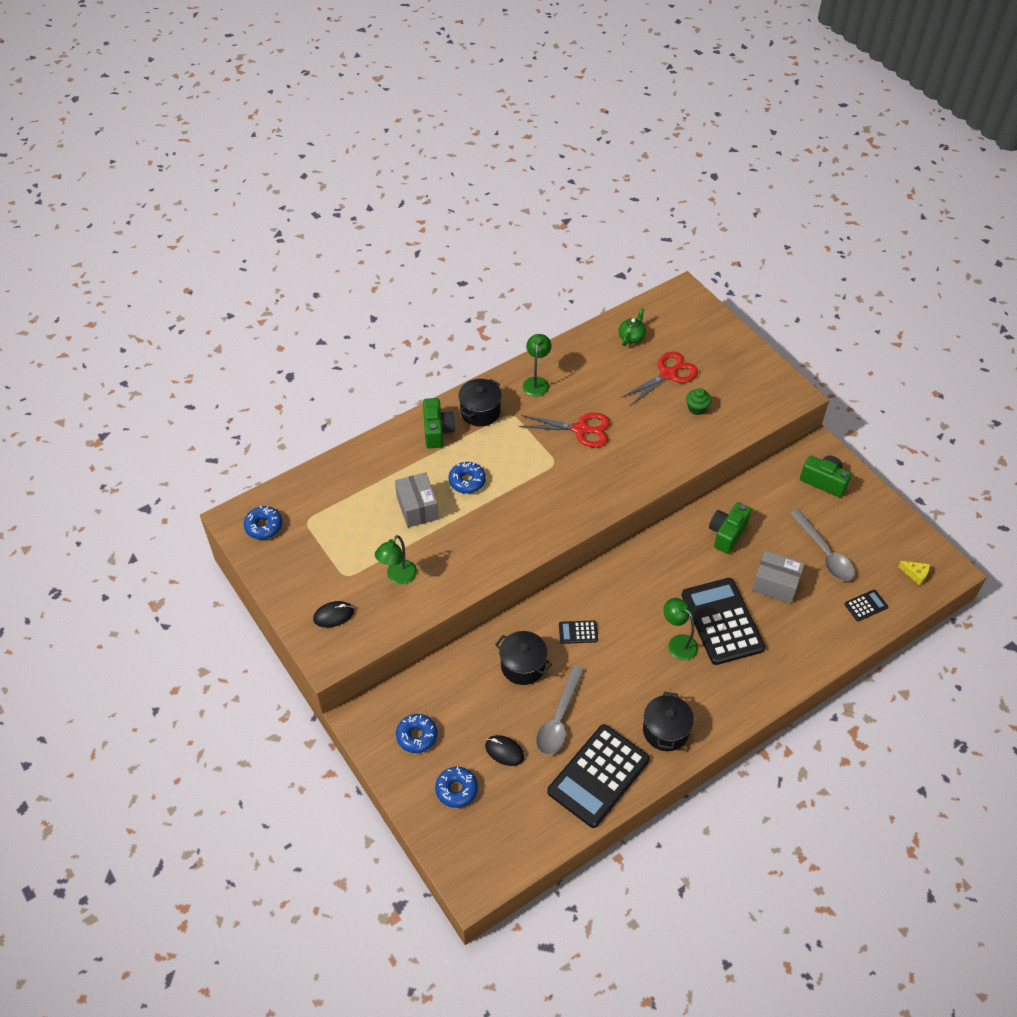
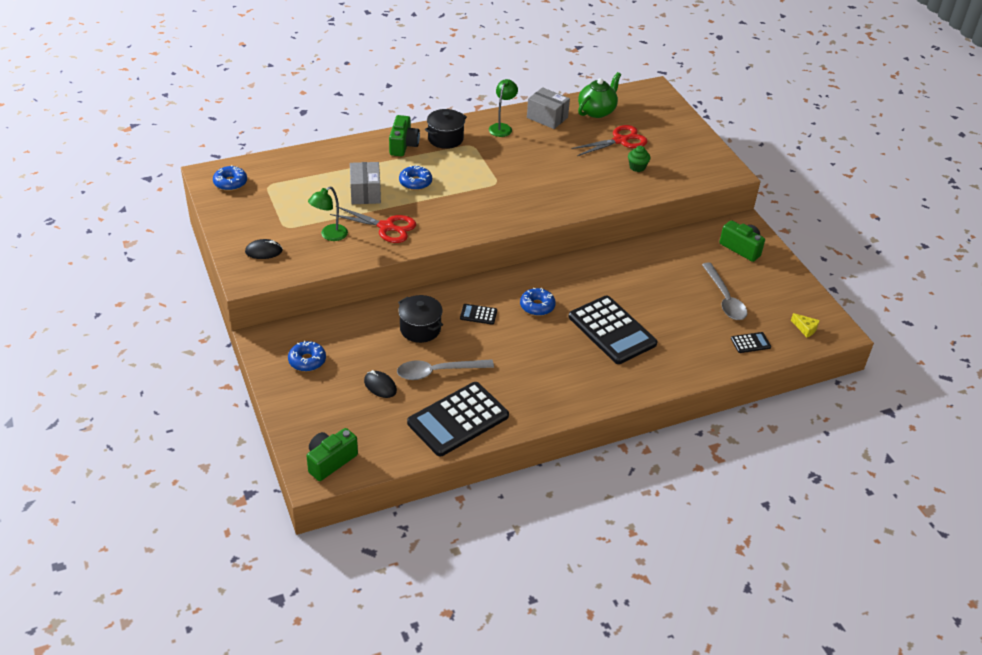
camera: 10 degrees right, 10 degrees down
(456, 789) = (327, 405): blue donut -> blue donut (537, 306)
(559, 718) = (438, 372): grey spoon -> grey spoon turned 45 degrees clockwise
(580, 429) = (528, 164): red scissors -> red scissors (386, 227)
(631, 337) = (597, 111): green teapot -> green teapot, size x1.60
(665, 731) = (531, 399): black pot -> none
(678, 643) = (566, 338): green lamp -> none
(722, 621) = (612, 330): black calculator -> black calculator turned 150 degrees clockwise
(727, 533) = (639, 269): green camera -> green camera (330, 461)
(775, 584) = (671, 313): grey box -> grey box (547, 117)

